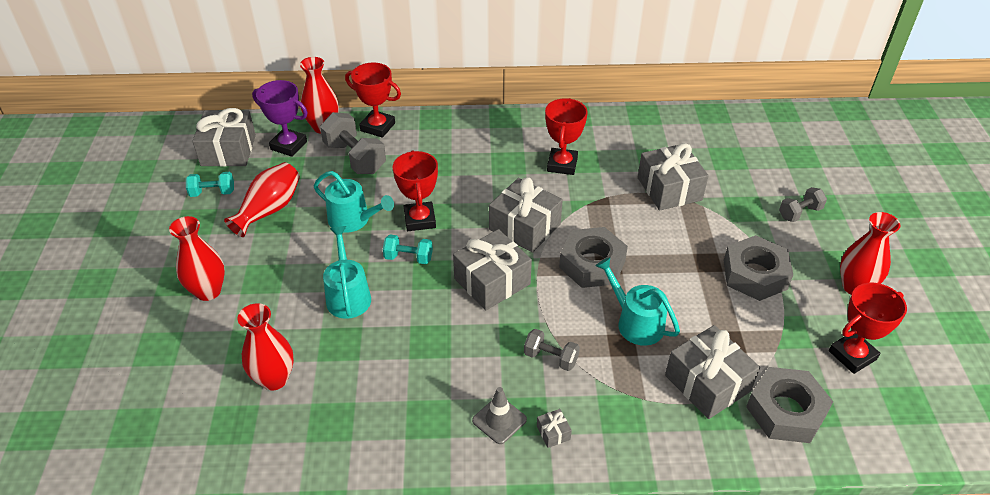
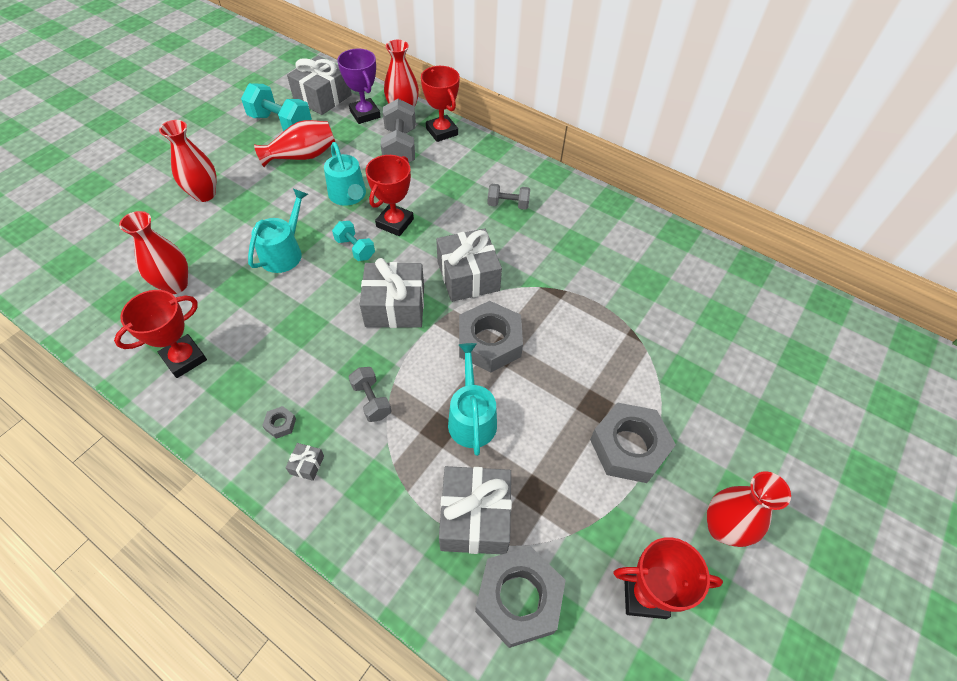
camera: 35 degrees right, 10 degrees up
(212, 192) = (281, 124): turquoise dumbbell -> turquoise dumbbell, size x1.71
(499, 420) = (280, 424): grey traffic cone -> grey nut
(562, 164) = (555, 240): red trophy -> red trophy (184, 358)
(669, 189) = (630, 316): grey gift -> none
(799, 213) = (741, 416): grey dumbbell -> grey dumbbell (508, 205)

